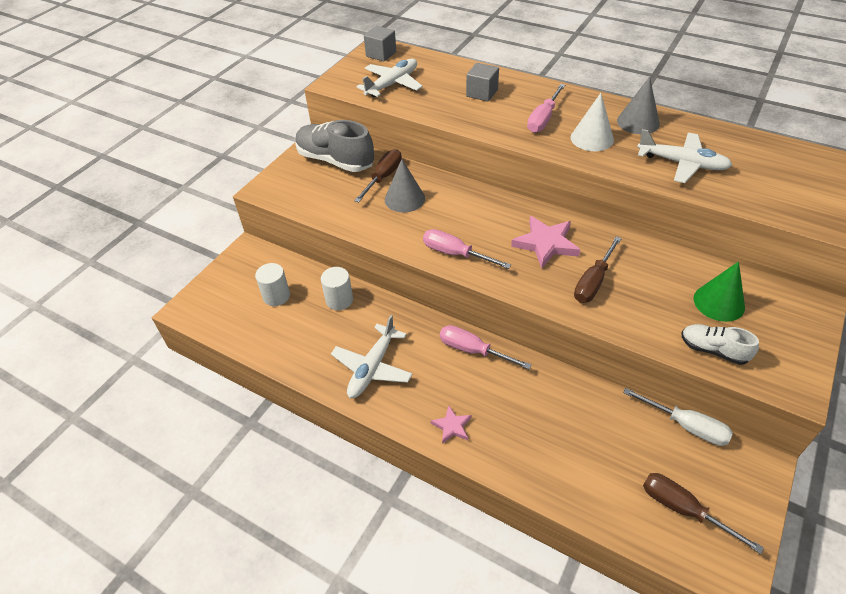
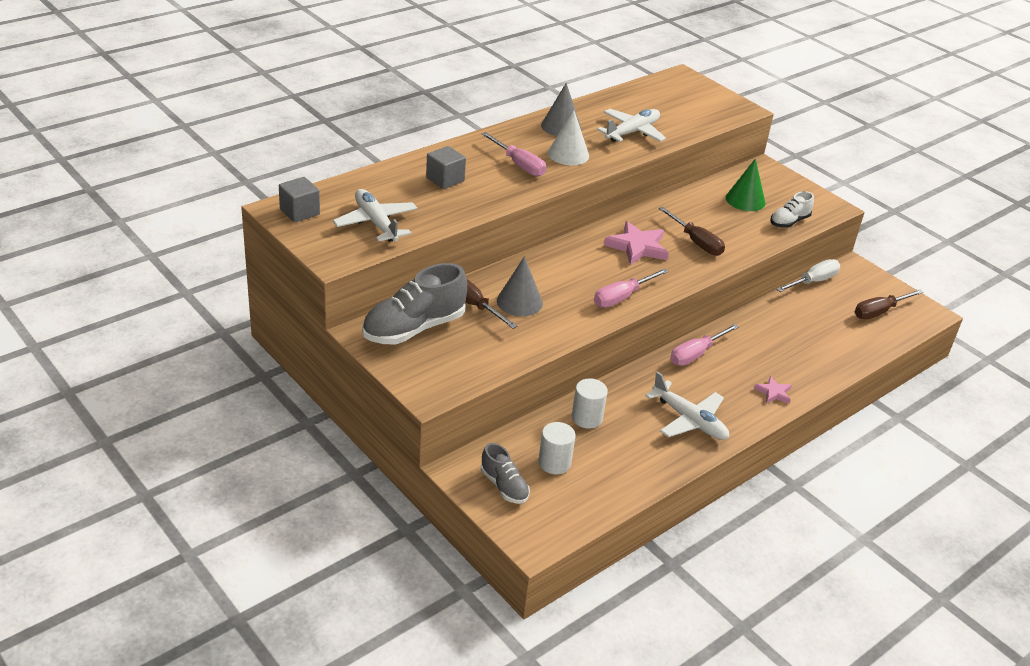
camera: 75 degrees left, 10 degrees down
(240, 277) = (504, 486): none -> grey shoe

